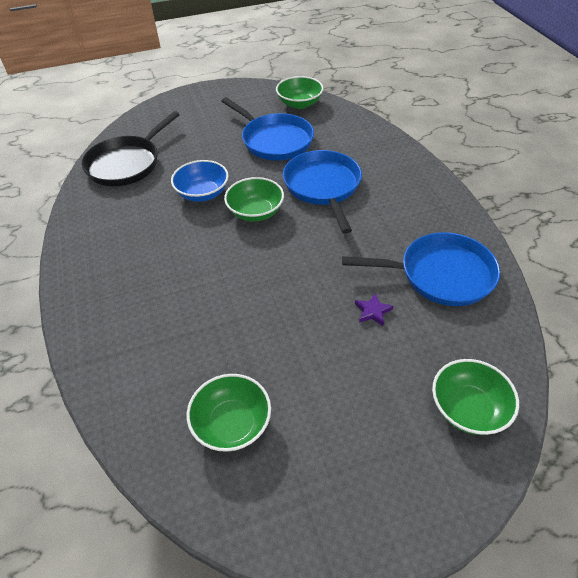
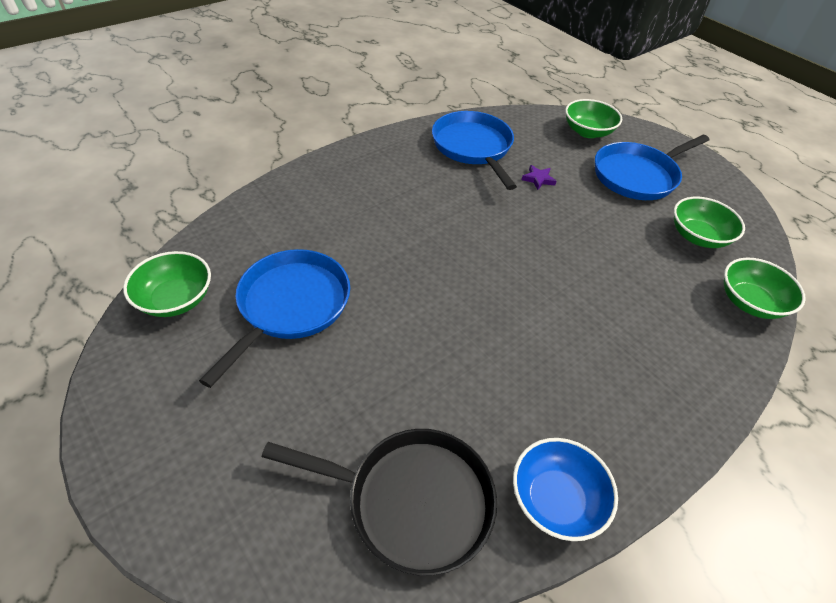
camera: 115 degrees left, 0 degrees up
(202, 193) = (443, 353): blue bowl -> blue bowl (556, 499)
(255, 212) = (454, 286): green bowl -> green bowl (750, 302)
(323, 187) = (382, 236): blue pan -> blue pan (637, 175)

